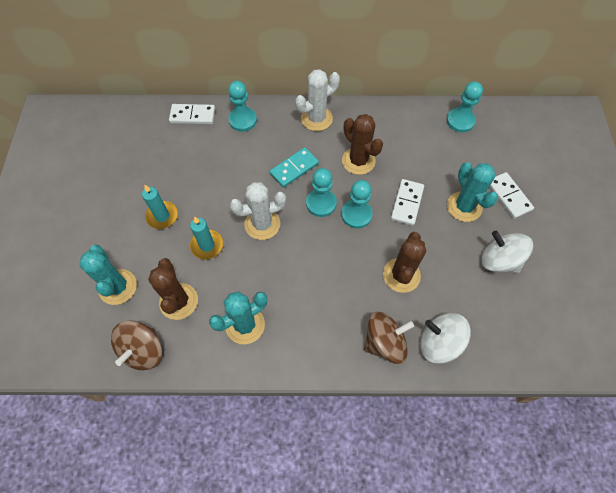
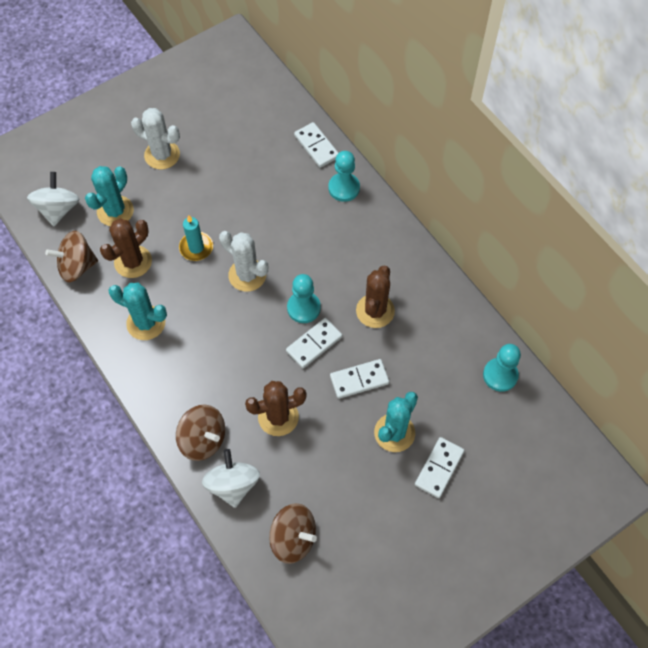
camera: 55 degrees right, 0 degrees up
(162, 216) = (199, 196): turquoise candle -> none
(294, 169) = (324, 263): turquoise domino -> none
(316, 118) = (396, 246): white cactus -> white cactus (162, 155)
(356, 214) = (314, 344): turquoise pawn -> white domino
(499, 260) = (356, 495): white spinning top -> white spinning top (58, 209)
(511, 325) = (293, 538): none -> brown spinning top

